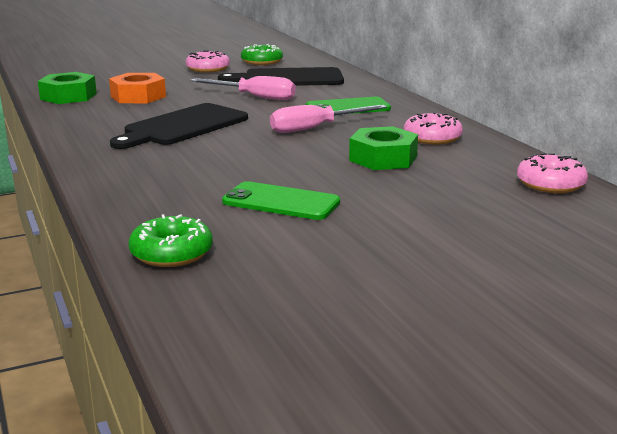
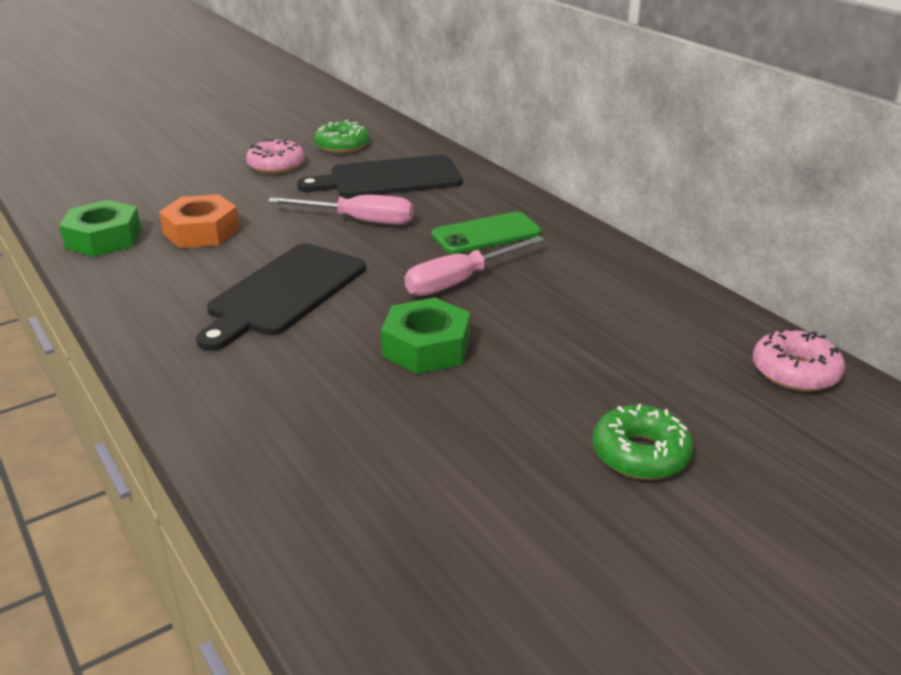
camera: 10 degrees left, 10 degrees up
(171, 253) = (365, 588): green donut -> green donut (640, 454)
(281, 202) = (473, 449): green phone -> none
(383, 158) = (570, 338): green nut -> green nut (426, 347)
(432, 138) = (615, 288): pink donut -> none

